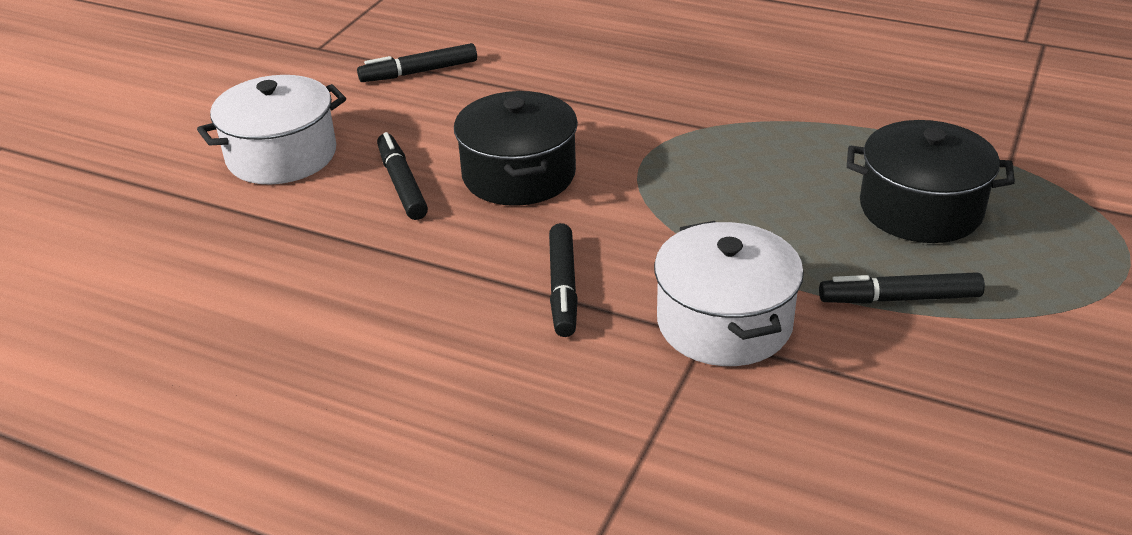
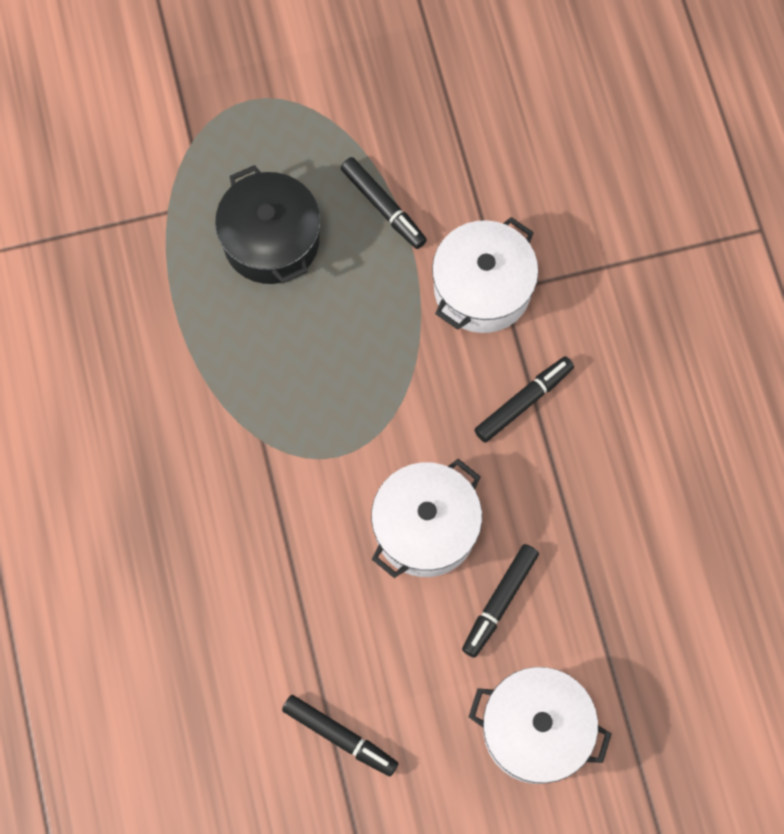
camera: 130 degrees left, 35 degrees up
(519, 175) = (425, 527): black pot -> white pot

